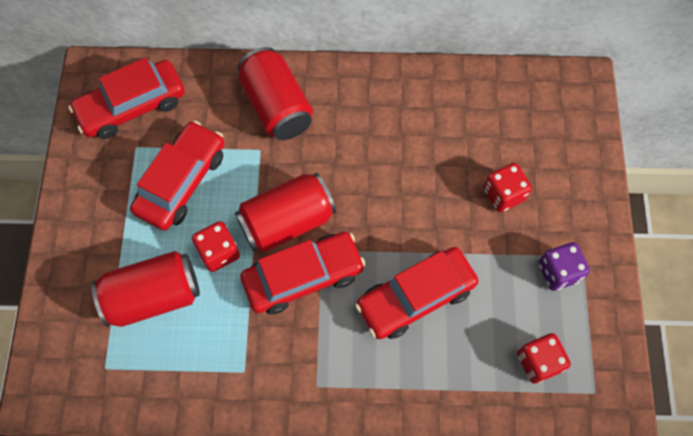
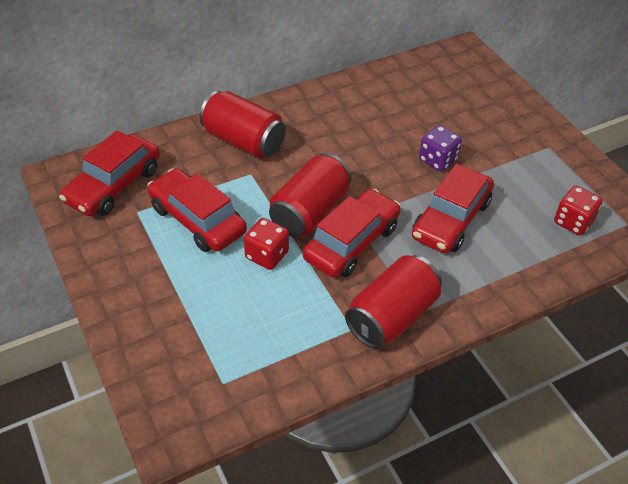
camera: 30 degrees left, 20 degrees down
(153, 296) = (230, 309): red can -> red can (391, 316)
(182, 181) = (197, 220): red car -> red car turned 45 degrees counterclockwise
(503, 194) = (463, 132): red dice -> none
(558, 272) = (540, 162): purple dice -> purple dice (437, 160)

